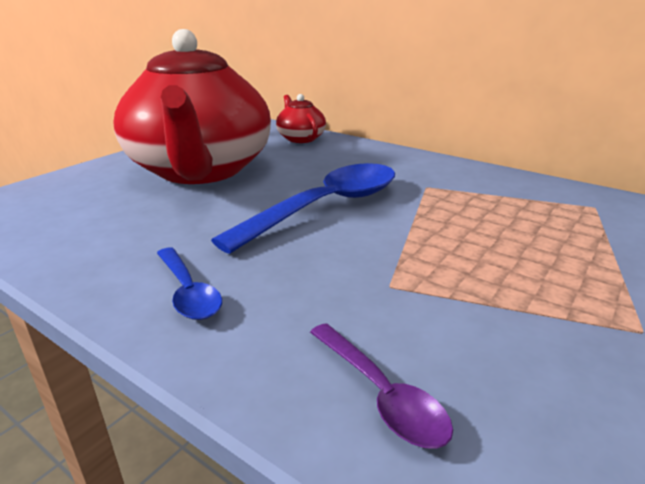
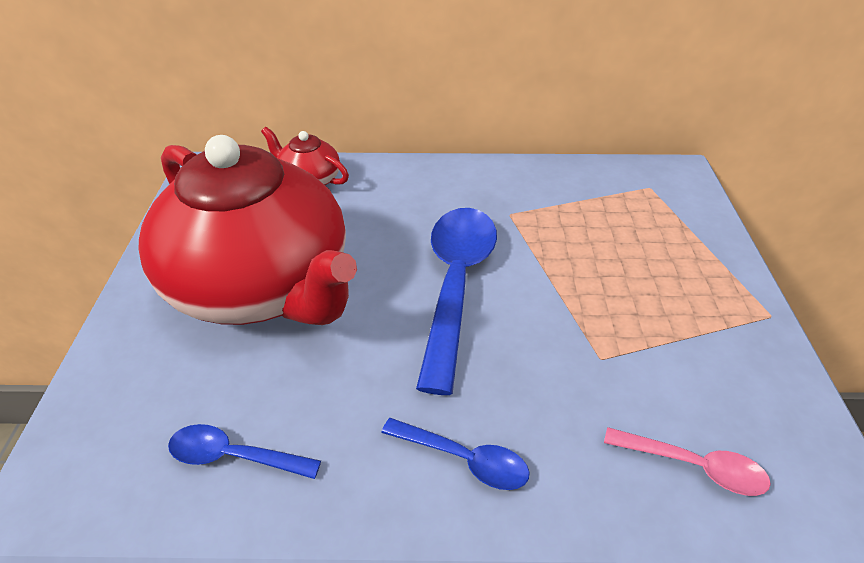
camera: 35 degrees left, 15 degrees up
(66, 230) = (234, 456): none -> blue spoon
(381, 395) = (694, 466): purple spoon -> pink spoon

